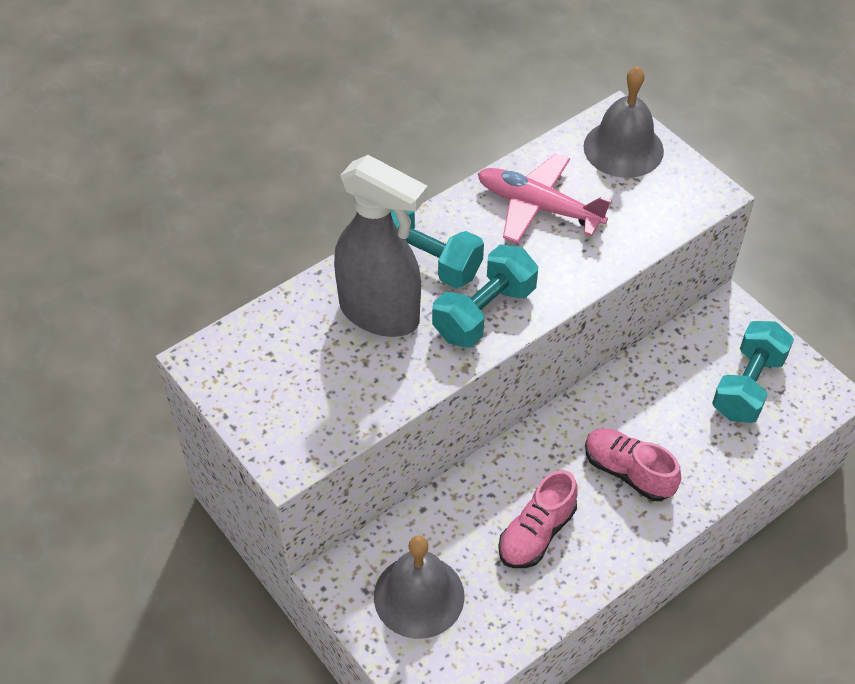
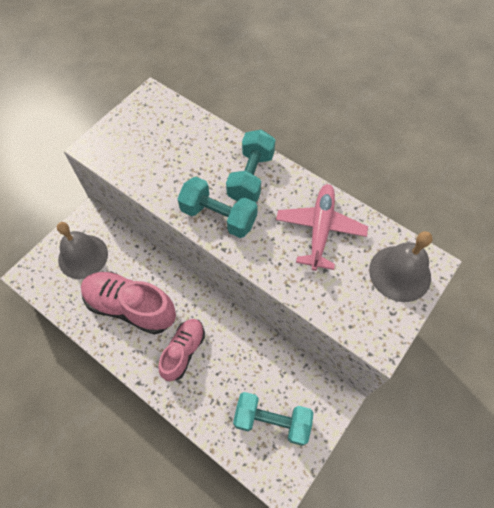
camera: 75 degrees right, 10 degrees up
(380, 314) = (203, 164): grey spray bottle -> none
(536, 533) = (131, 307): pink shoe -> pink shoe, size x1.59

